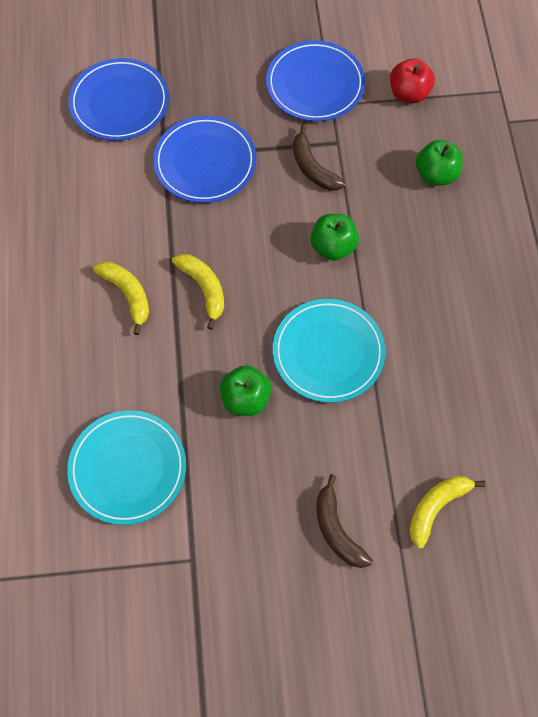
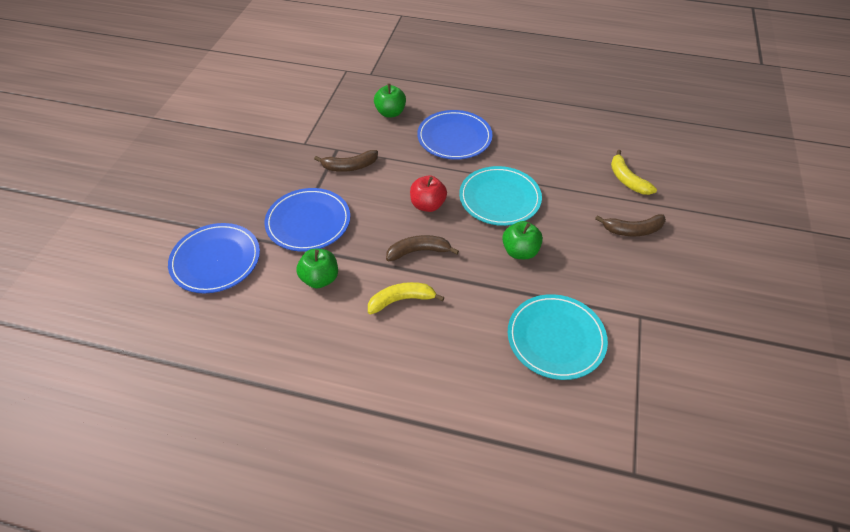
camera: 70 degrees left, 15 degrees down
(204, 289) = (419, 251): yellow banana -> brown banana
(315, 84) = (282, 147): blue plate -> blue plate (454, 138)
(333, 247) = (419, 174): green apple -> green apple (320, 279)
(409, 93) = (321, 107): red apple -> red apple (427, 205)

